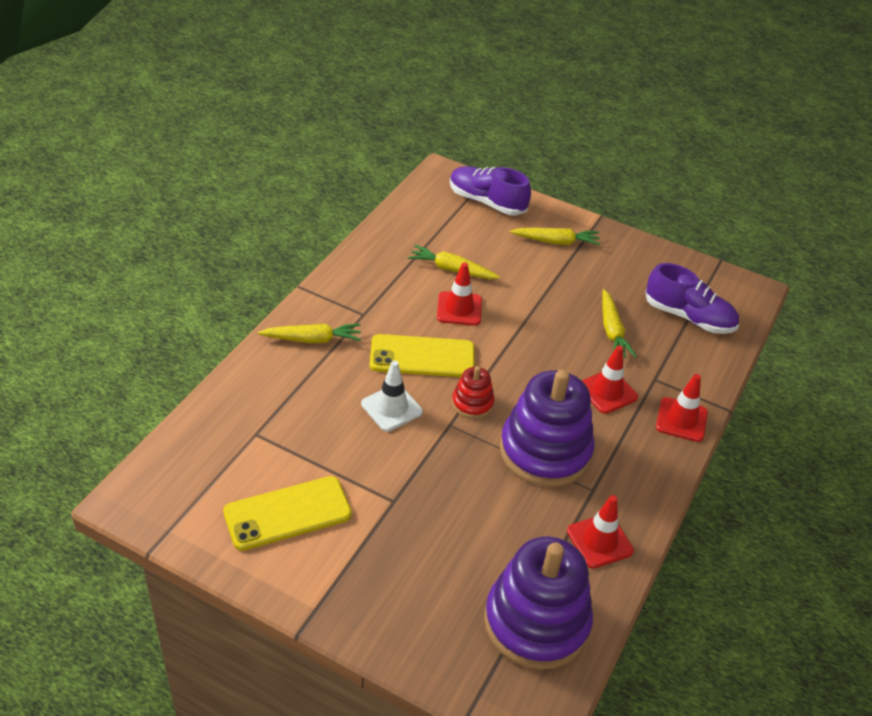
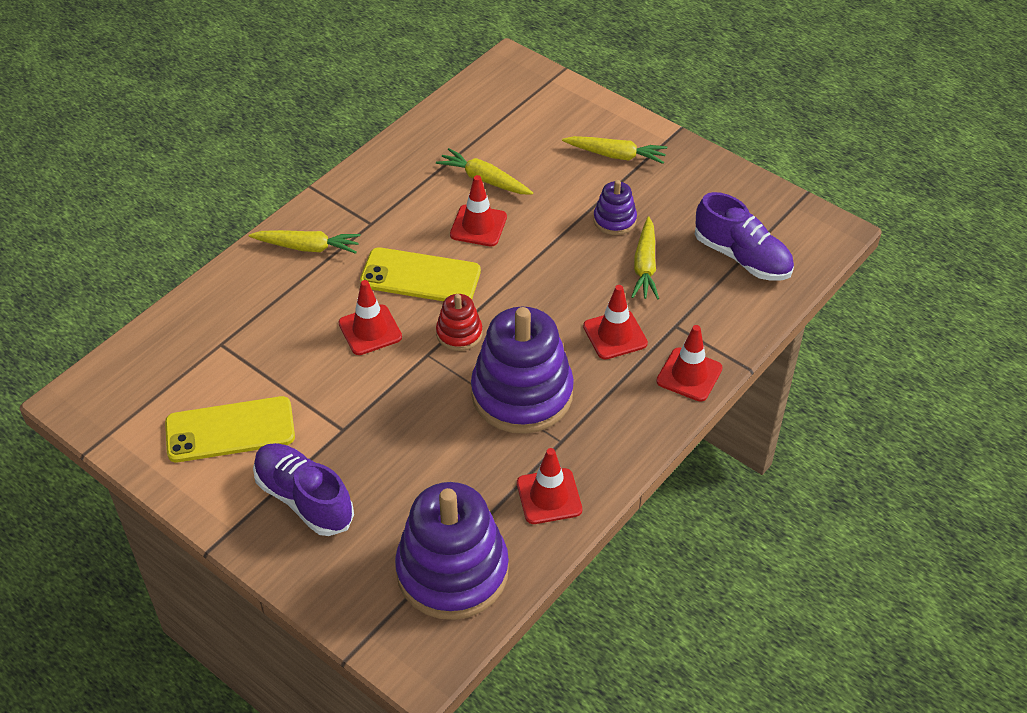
camera: 15 degrees right, 5 degrees up
(391, 408) = (370, 330): white traffic cone -> red traffic cone
(487, 202) = (550, 101): purple shoe -> purple shoe (304, 499)
(573, 295) = (614, 220): none -> purple stacking toy

